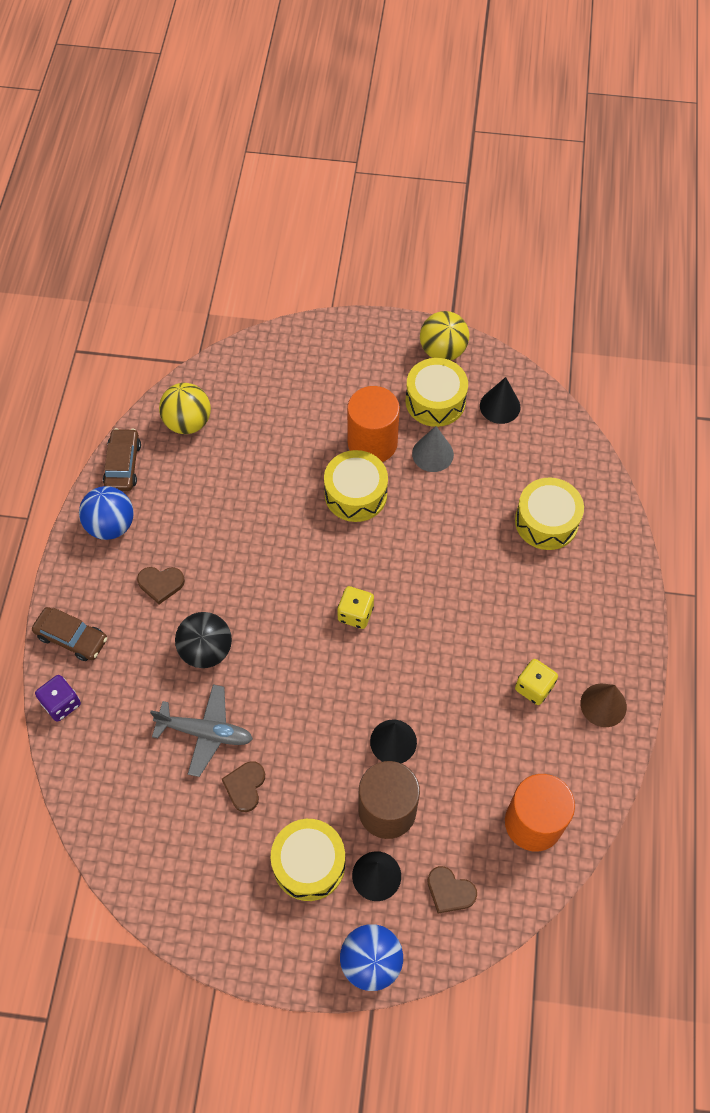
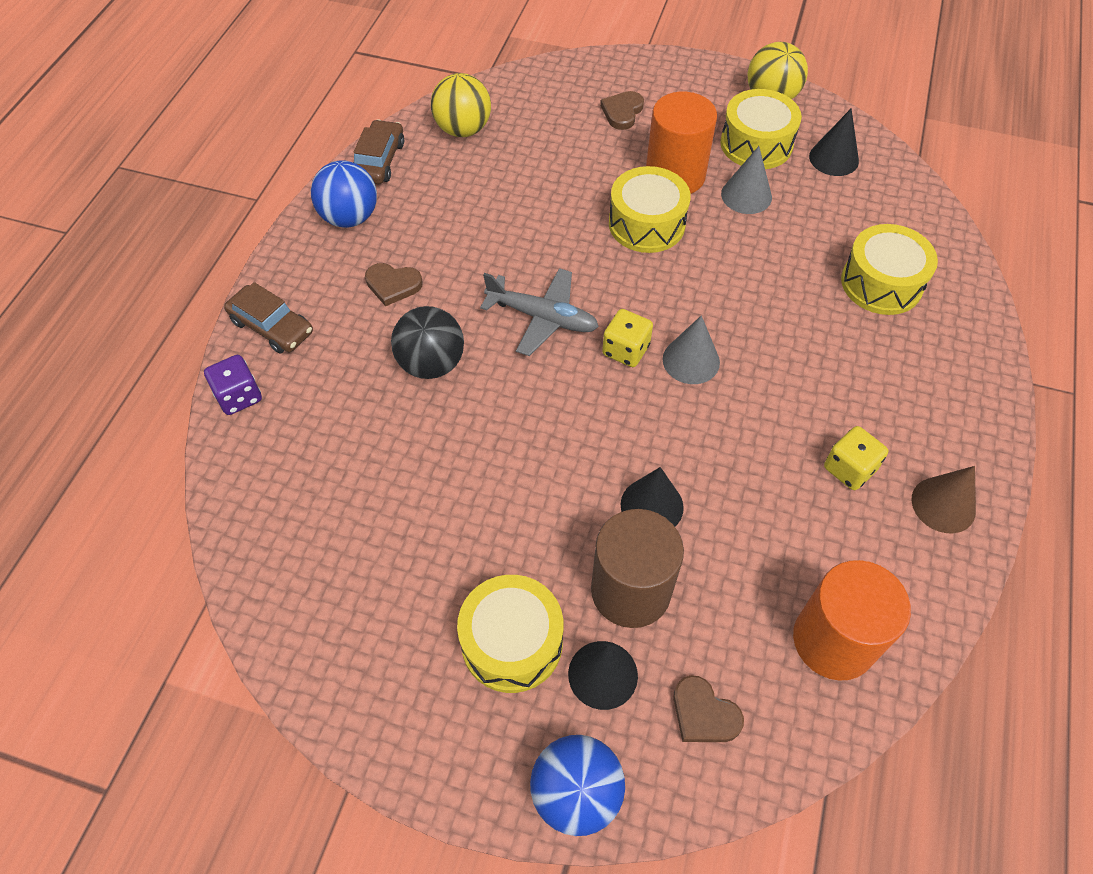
camera: 10 degrees right, 5 degrees down
(206, 732) = (409, 457): grey plane -> grey plane (543, 318)
(245, 786) = (446, 529): brown heart -> brown heart (622, 112)
(407, 615) = (691, 360): none -> grey cone

